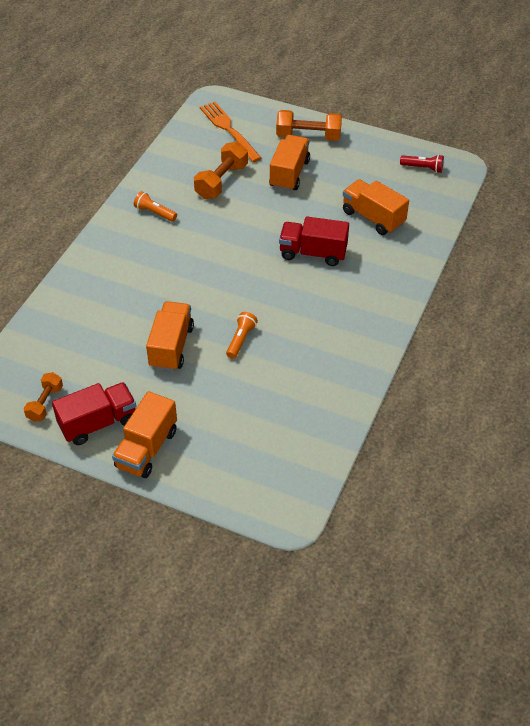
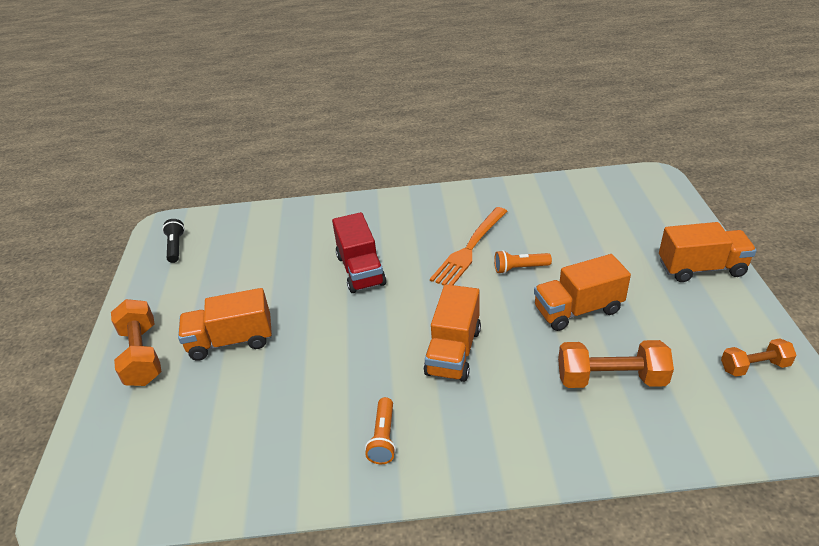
camera: 115 degrees left, 10 degrees down
(98, 423) = (720, 313): red truck -> none
(221, 181) = (277, 398): orange dumbbell -> orange dumbbell (611, 379)
(228, 129) = (150, 447): orange fork -> orange fork (469, 249)
(373, 218) = (278, 251): orange truck -> orange truck (453, 351)
(423, 168) = (175, 247): red flashlight -> black flashlight

